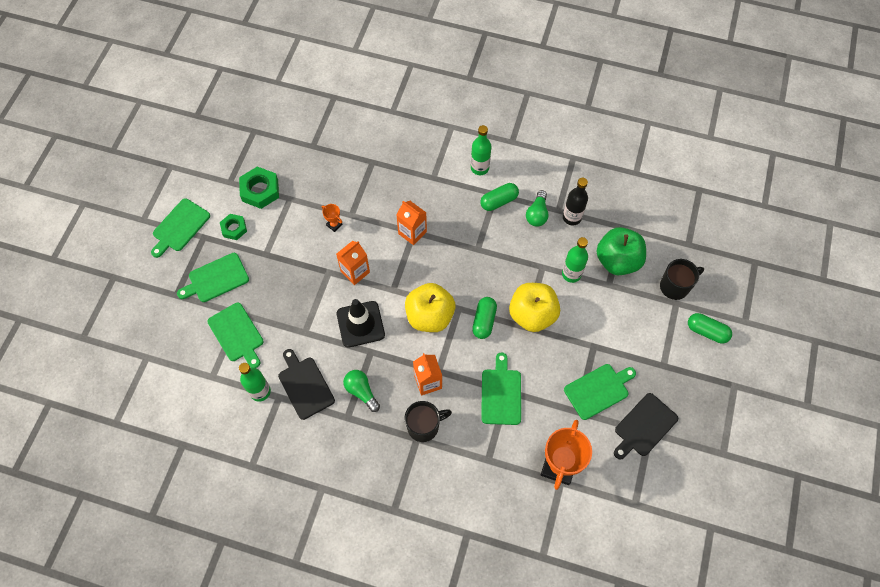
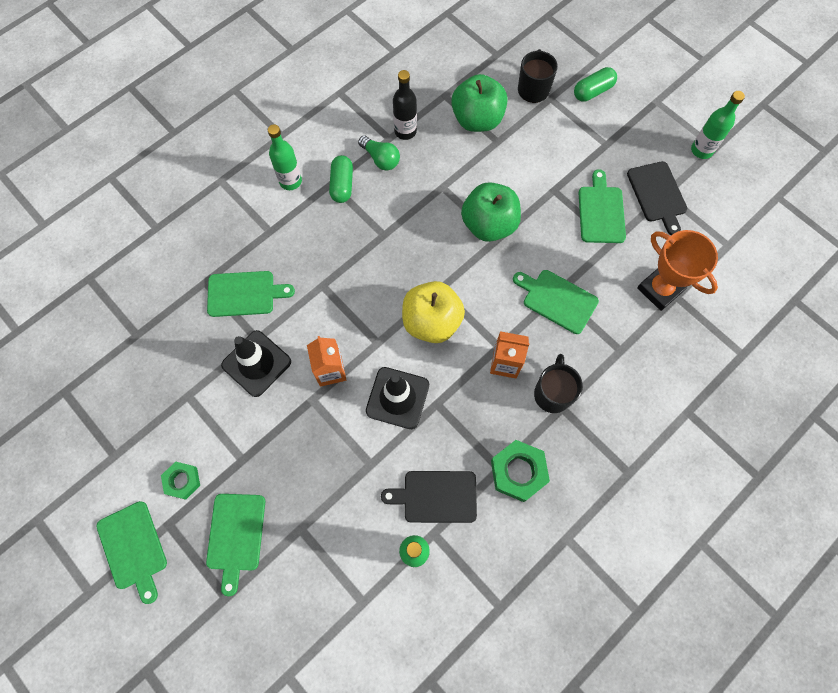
camera: 60 degrees left, 5 degrees up
(237, 334) = (325, 545): green cutting board -> green cutting board (244, 294)
(260, 190) = (152, 424): green nut -> green nut (518, 472)
(334, 225) = (256, 363): orange trophy -> black traffic cone
(361, 391) = (478, 438): green light bulb -> none
(412, 232) = (322, 287): orange carton -> none
(484, 321) = (469, 273): green capsule -> none
(532, 315) = (489, 225): yellow apple -> green apple
(571, 274) = (466, 166): green bottle -> green bottle (701, 150)

